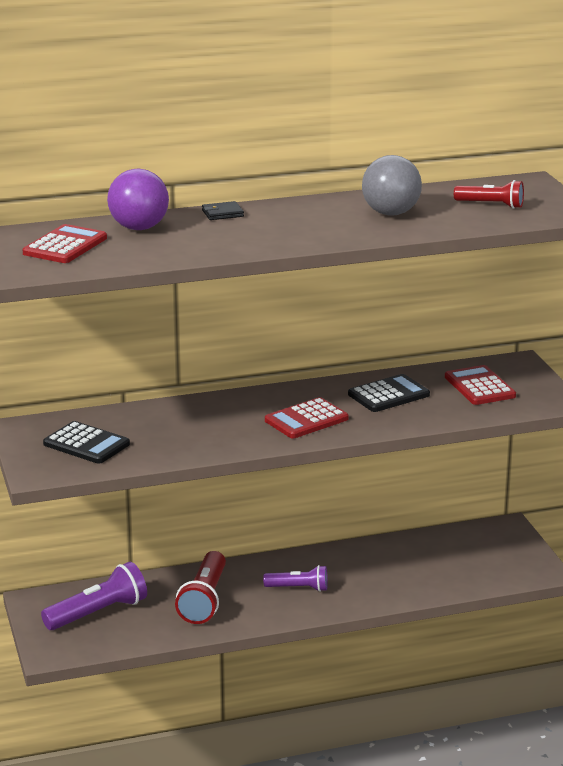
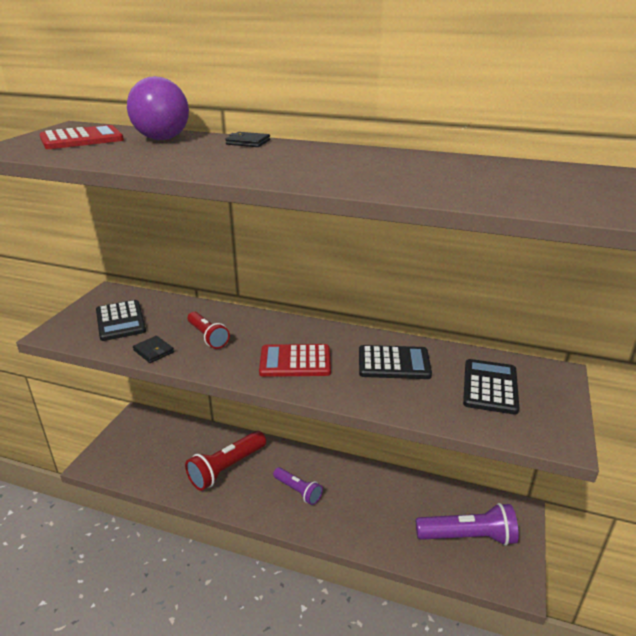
camera: 35 degrees right, 5 degrees up
(98, 613) = (156, 445): purple flashlight -> purple flashlight (467, 536)
(167, 454) = (153, 351): none -> black wallet
(390, 213) = (397, 170): grey ball -> none
(479, 386) = (490, 387): red calculator -> black calculator
(491, 205) = (526, 184): red flashlight -> red flashlight (208, 337)

